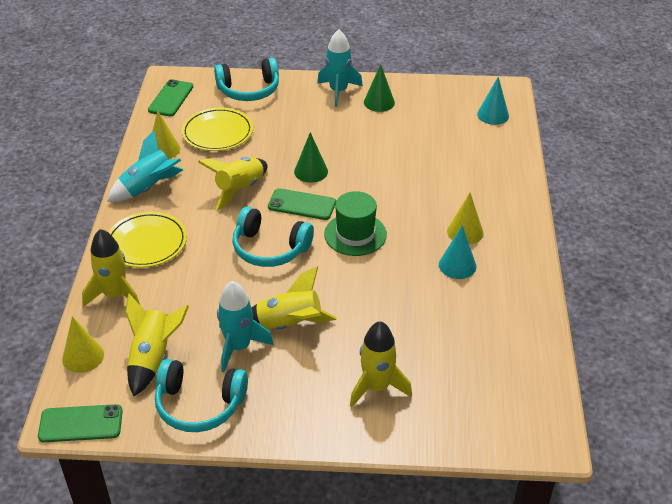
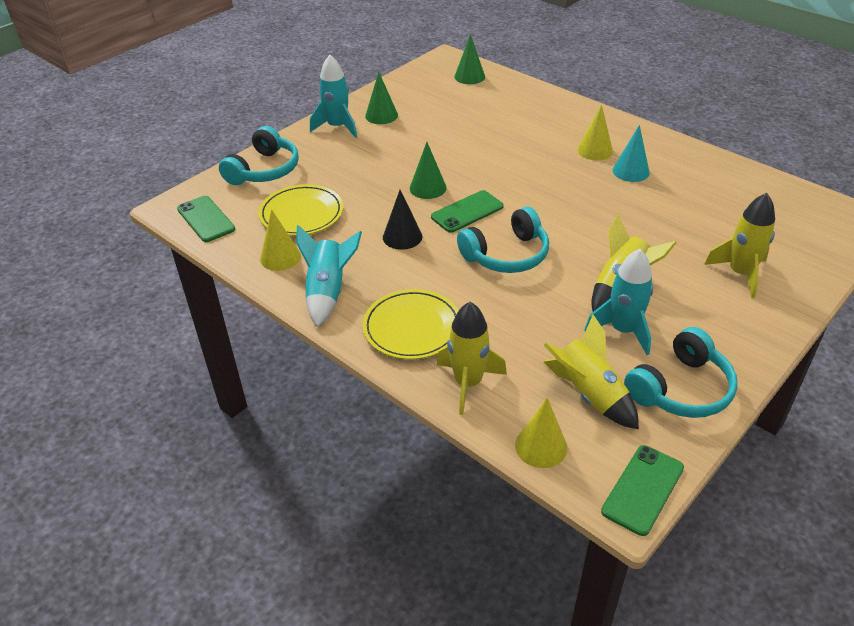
camera: 50 degrees left, 0 degrees up
(239, 189) = (402, 236): yellow rocket -> black cone
(355, 234) = (539, 202): green hat -> none
(493, 115) = (469, 76): turquoise cone -> green cone

